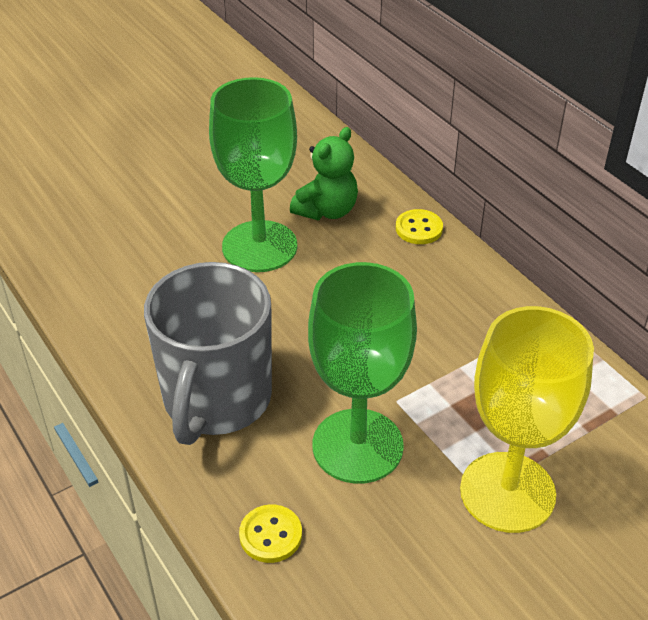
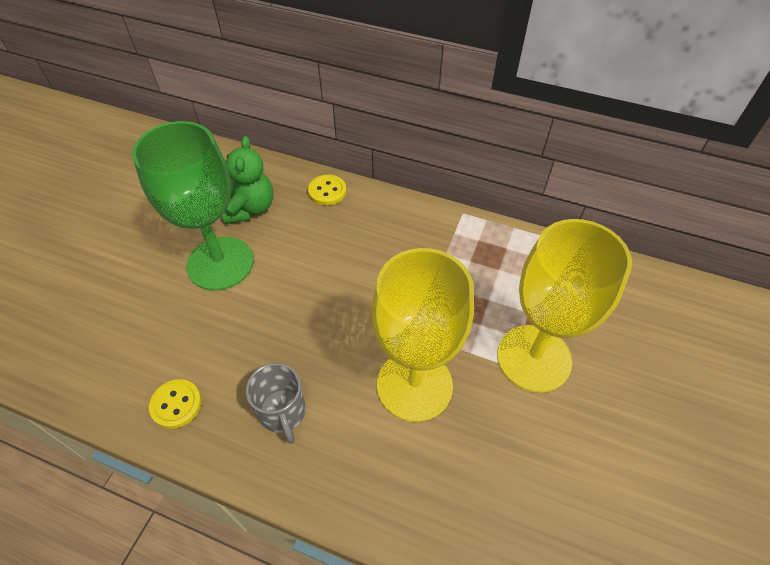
camera: 35 degrees left, 10 degrees up
(216, 400) = (283, 412): grey mug -> grey mug, size x0.48
(270, 535) = (410, 501): yellow button -> yellow button (176, 404)
(357, 446) = (414, 385): green goblet -> yellow goblet

